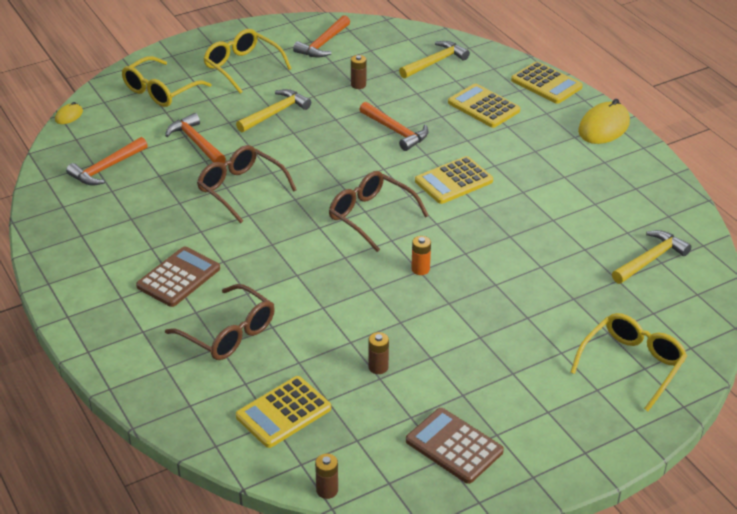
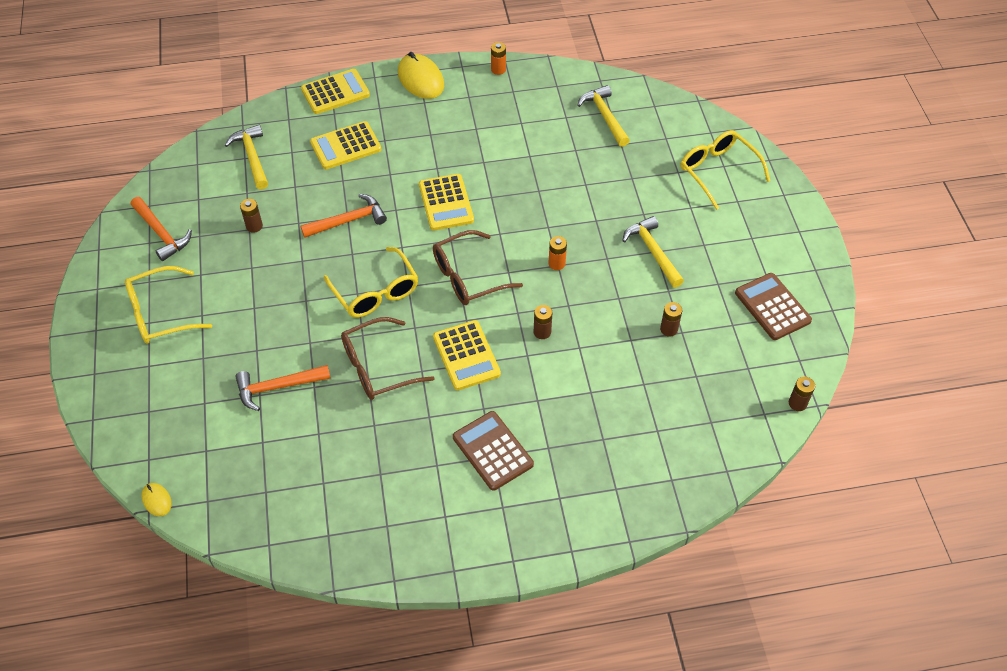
camera: 70 degrees left, 15 degrees up
(106, 168) = (280, 480): orange hammer -> none
(160, 91) = (161, 400): yellow glasses -> yellow glasses (376, 292)
(229, 333) = (588, 427): brown glasses -> none
(275, 113) = (263, 306): yellow hammer -> yellow hammer (652, 251)
(283, 412) = (702, 411): yellow calculator -> yellow calculator (466, 355)
(329, 278) = (542, 332): none -> brown battery
(454, 446) = (772, 307): brown calculator -> brown calculator turned 90 degrees clockwise
(658, 171) = (498, 69): none -> orange battery

